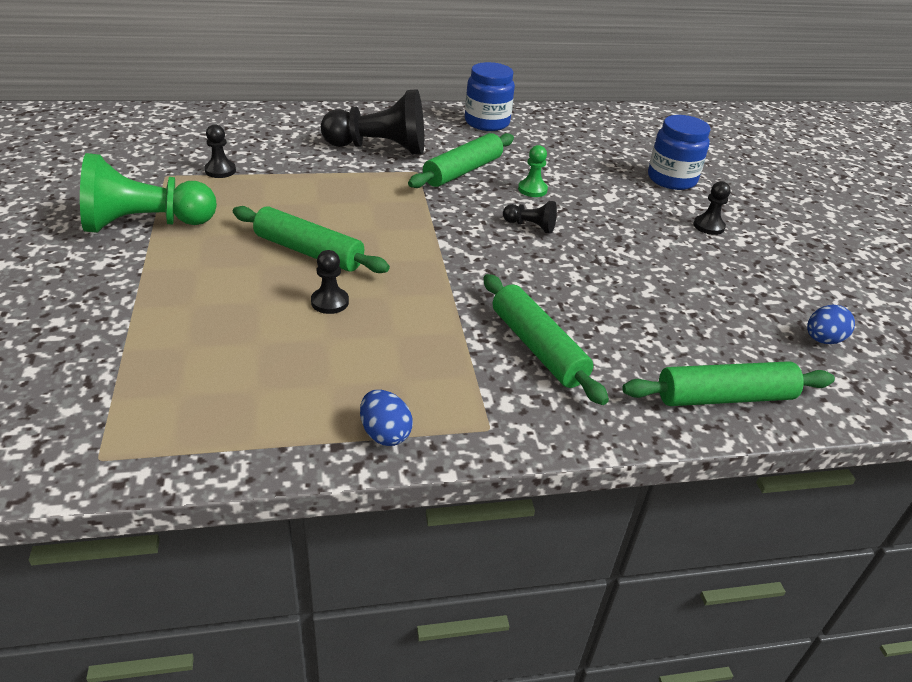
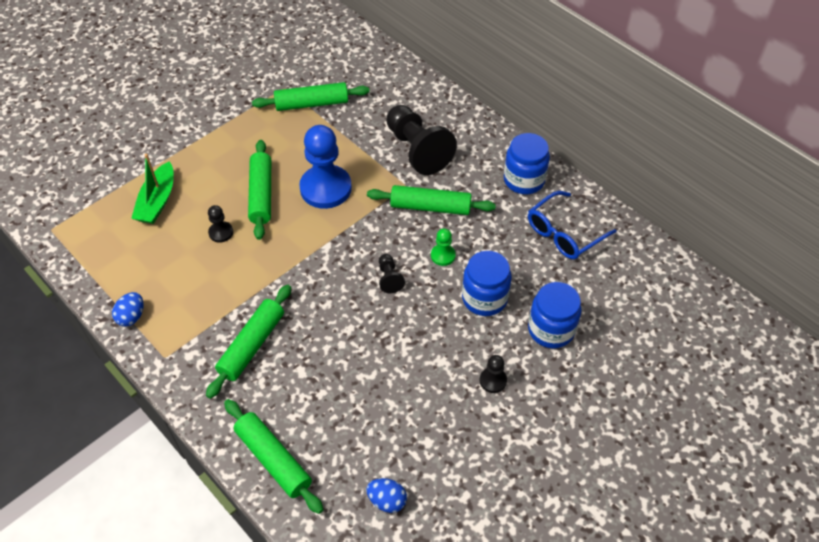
camera: 60 degrees right, 15 degrees up
(146, 224) = (229, 116): green pawn -> none
(203, 331) = (157, 201): none -> green boat
(220, 170) = (312, 103): black pawn -> green rolling pin
(359, 211) = (325, 188): none -> blue pawn
(569, 132) = (564, 233): none -> blue glasses
(607, 192) = (484, 298): none -> blue jar

